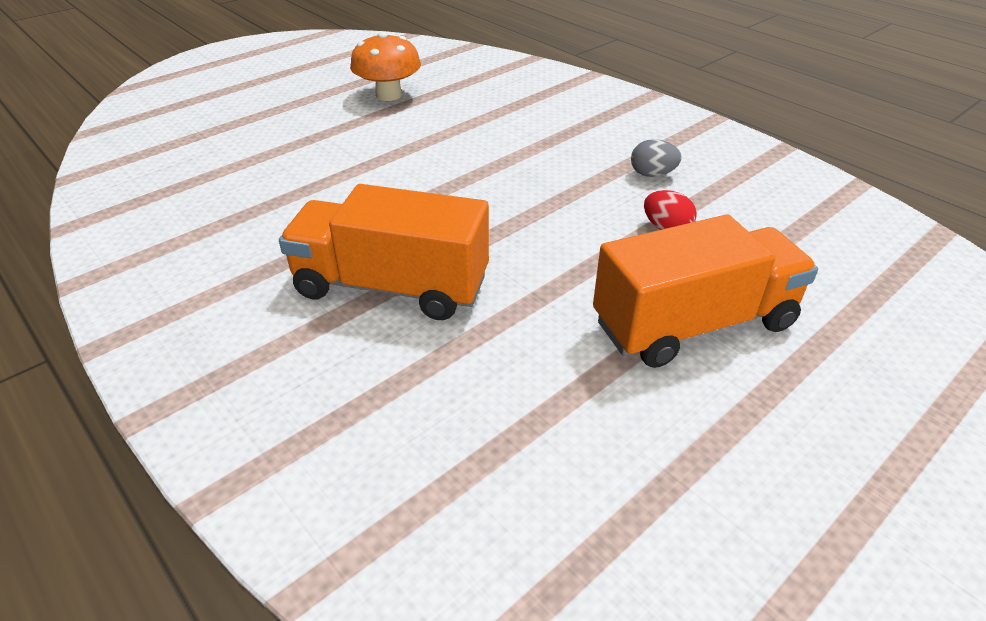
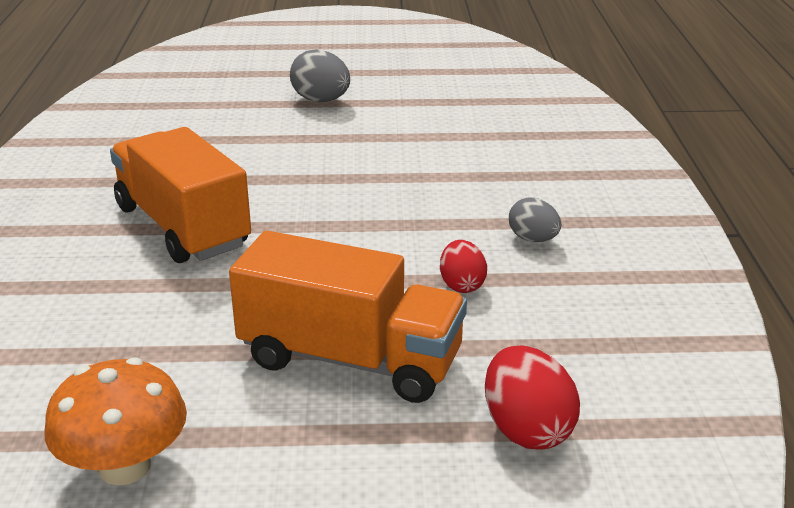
camera: 40 degrees right, 10 degrees down
(330, 128) = (321, 100): none -> grey egg
(388, 95) = (410, 89): orange mushroom -> orange mushroom (125, 467)
(862, 308) = (527, 430): none -> red egg

